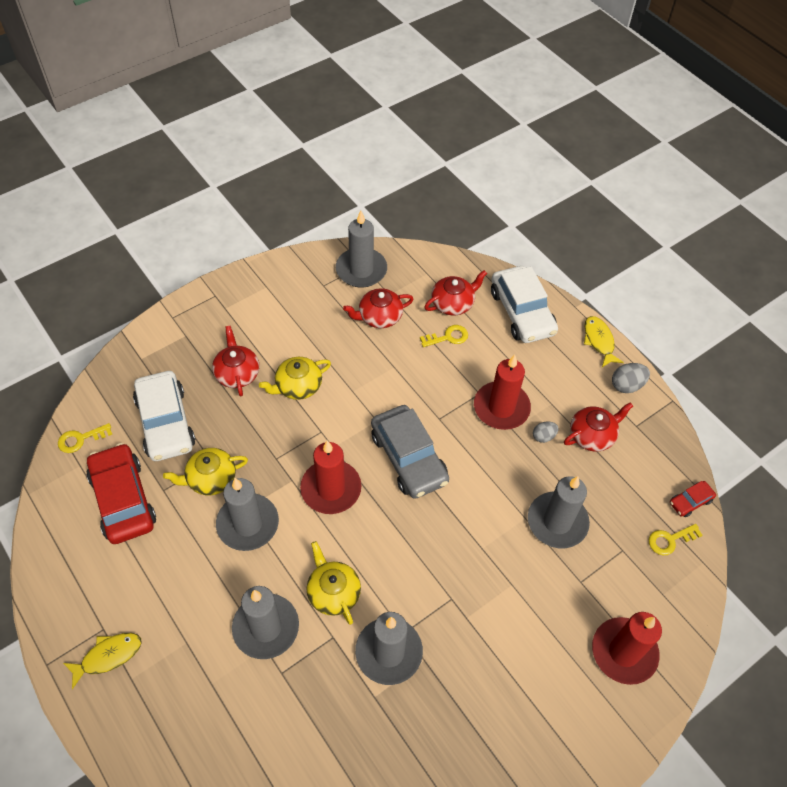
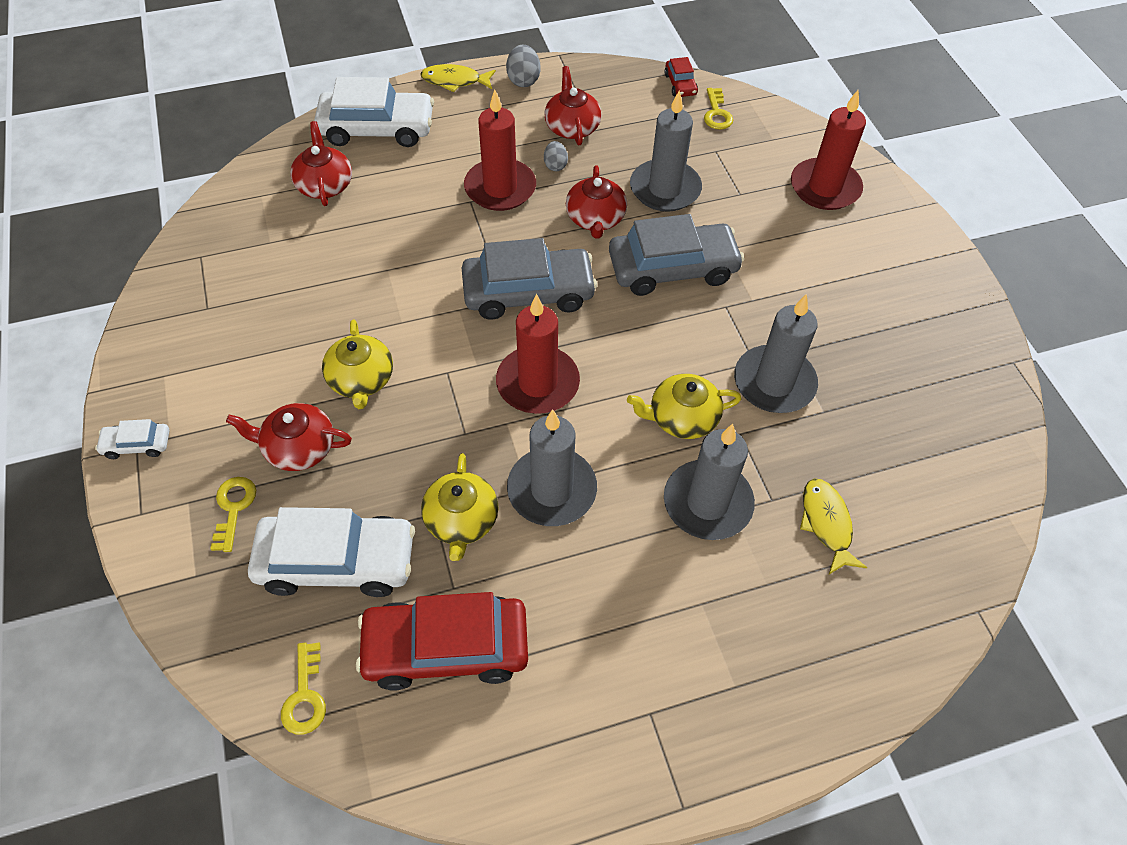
camera: 70 degrees left, 0 degrees up
(108, 656) = (694, 713): yellow fish -> yellow fish (826, 523)
(215, 296) = (137, 445): none -> white car
(361, 270) = (209, 260): grey candle -> none
(379, 316) = (299, 262): red teapot -> red teapot (595, 219)
(448, 337) = (373, 204): yellow key -> yellow key (233, 508)
(474, 549) = (672, 268): none -> grey car

